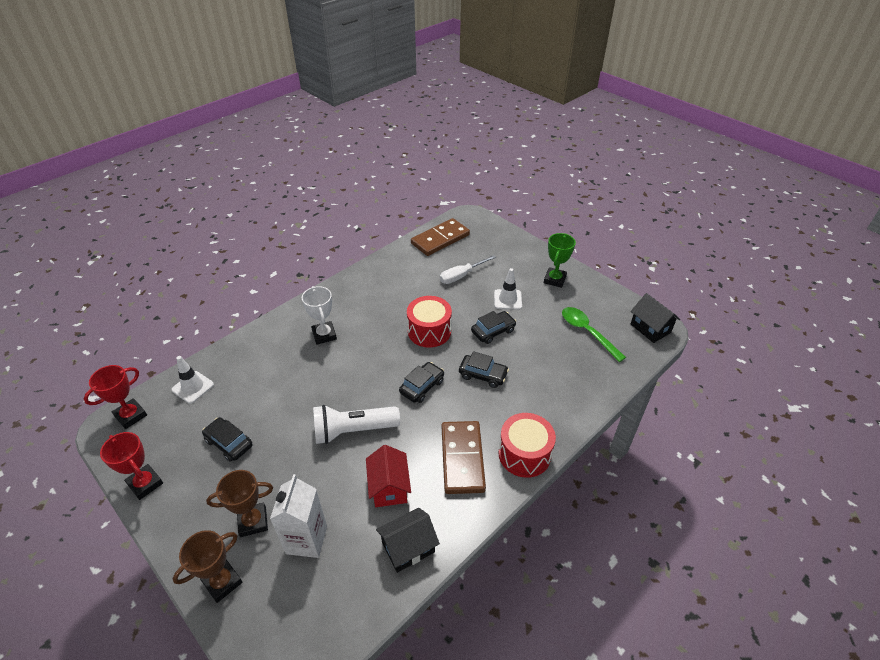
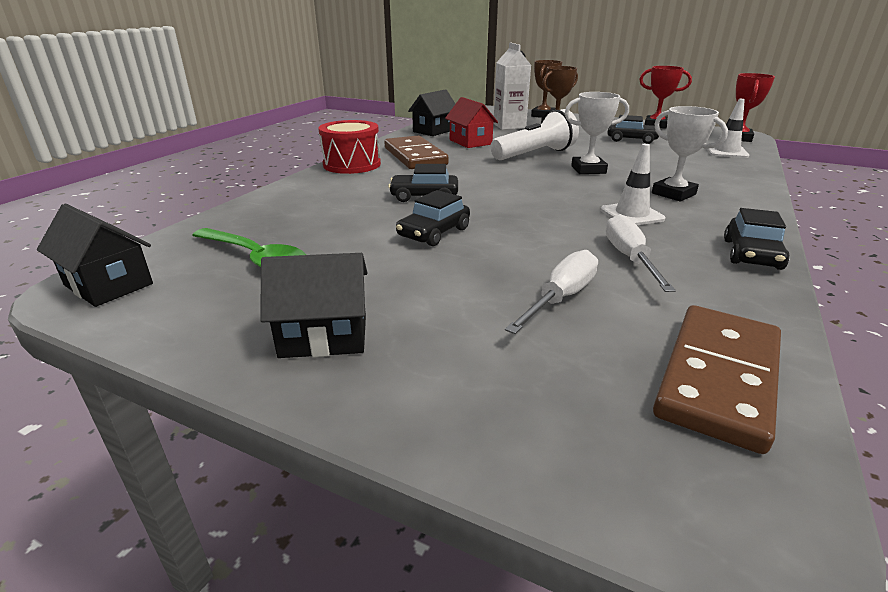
camera: 160 degrees right, 15 degrees down
(339, 385) = (588, 170): none -> white trophy
(413, 289) = (629, 258): none -> white screwdriver
(422, 386) = (494, 180): black car -> black car (751, 254)
(429, 331) = (536, 217): red drum -> none
(507, 299) = (429, 276): white traffic cone -> white traffic cone (631, 214)
(554, 279) = (324, 336): green trophy -> black house

